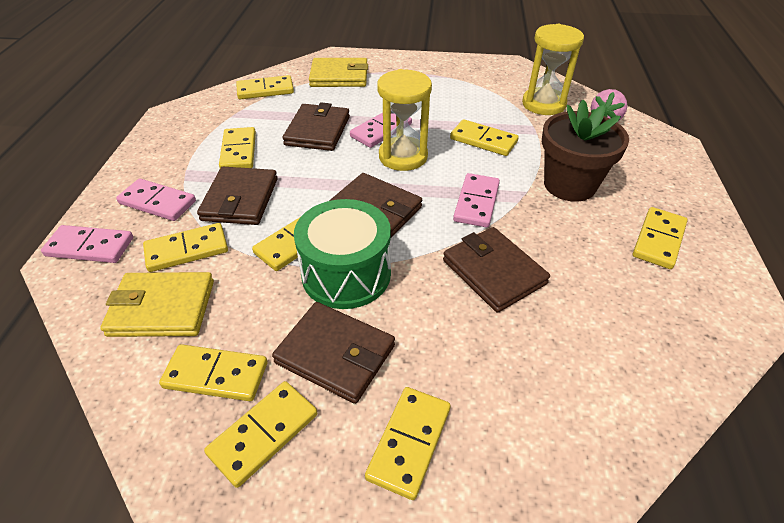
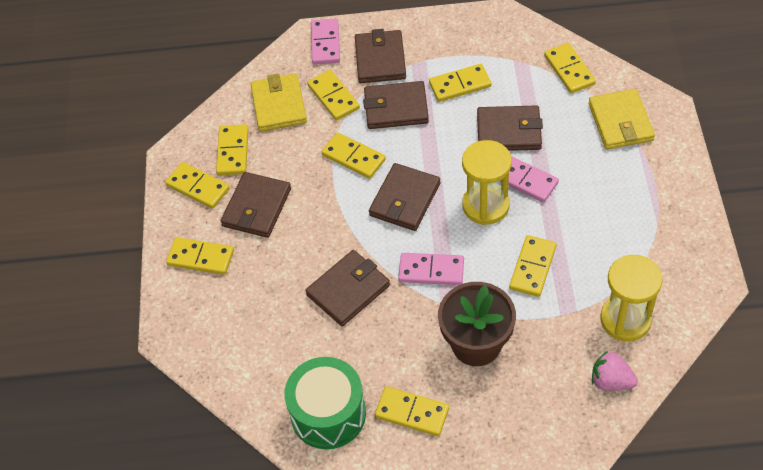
camera: 85 degrees right, 10 degrees up
(157, 202) = (380, 59): pink domino -> brown wallet
(346, 274) = (328, 197): green drum -> green drum (328, 414)

